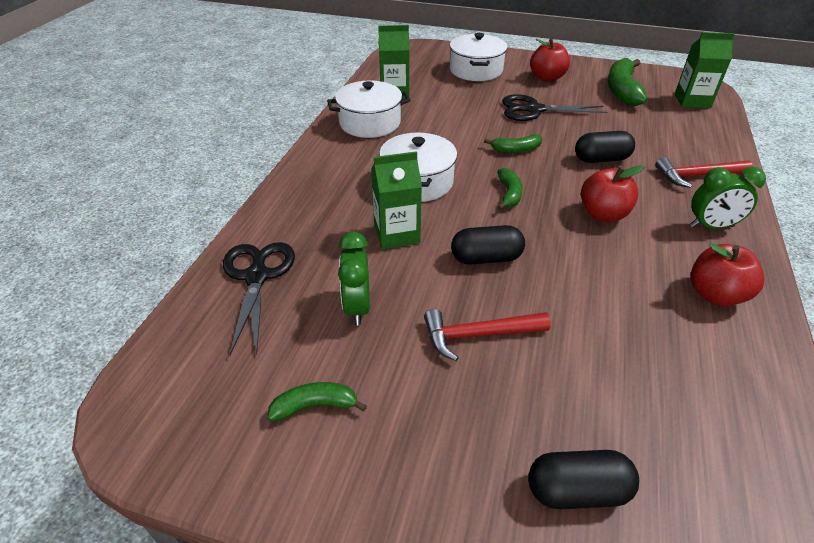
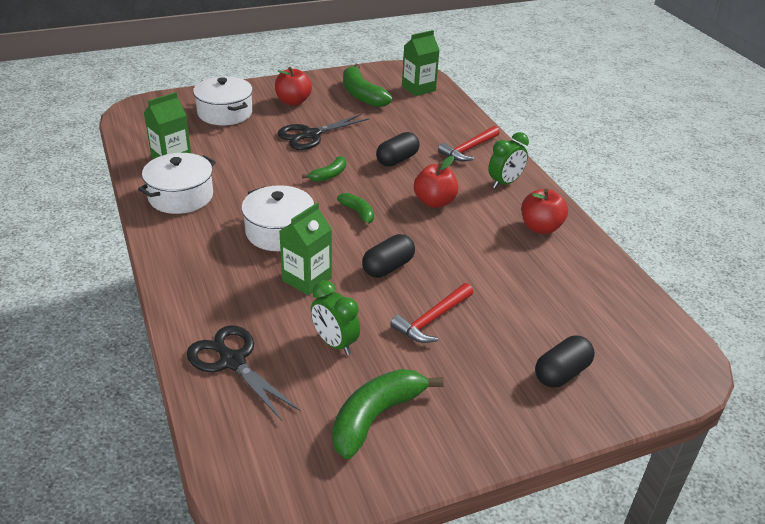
camera: 40 degrees left, 5 degrees down
(315, 405) = (375, 417): green banana -> green banana, size x1.80

